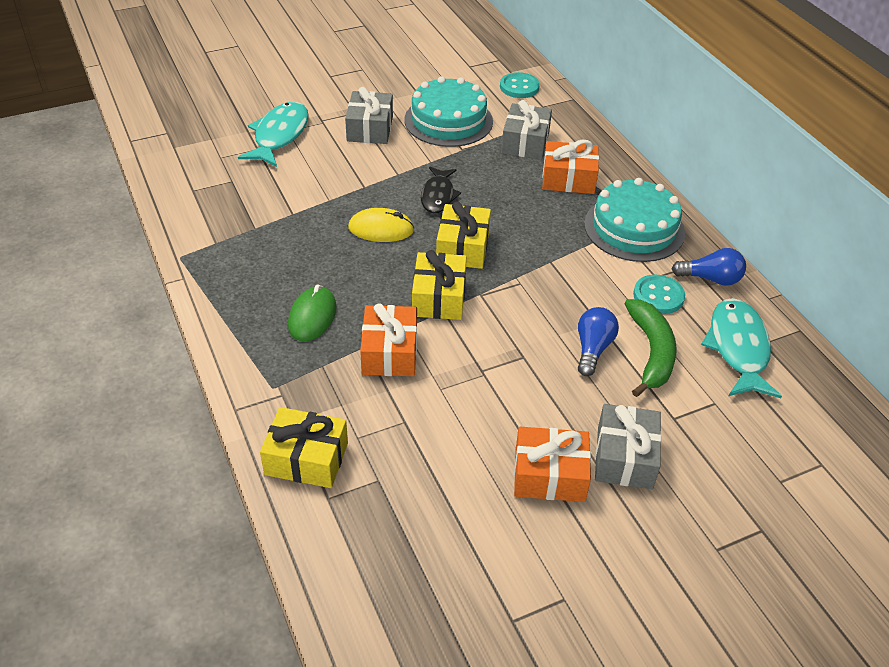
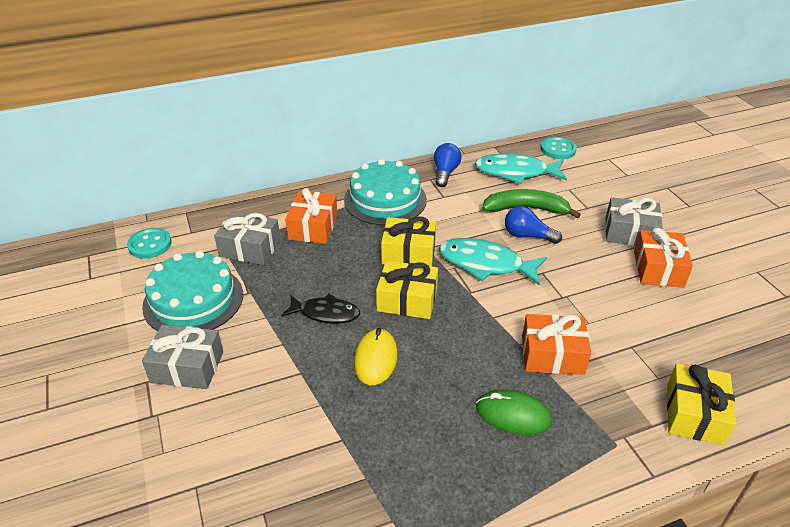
camera: 85 degrees left, 5 degrees down
(279, 135) = (172, 462): turquoise fish -> turquoise fish (485, 264)
(439, 297) = (477, 319): yellow gift -> yellow gift (408, 253)
(658, 296) = (465, 198): turquoise button -> turquoise button (558, 149)

